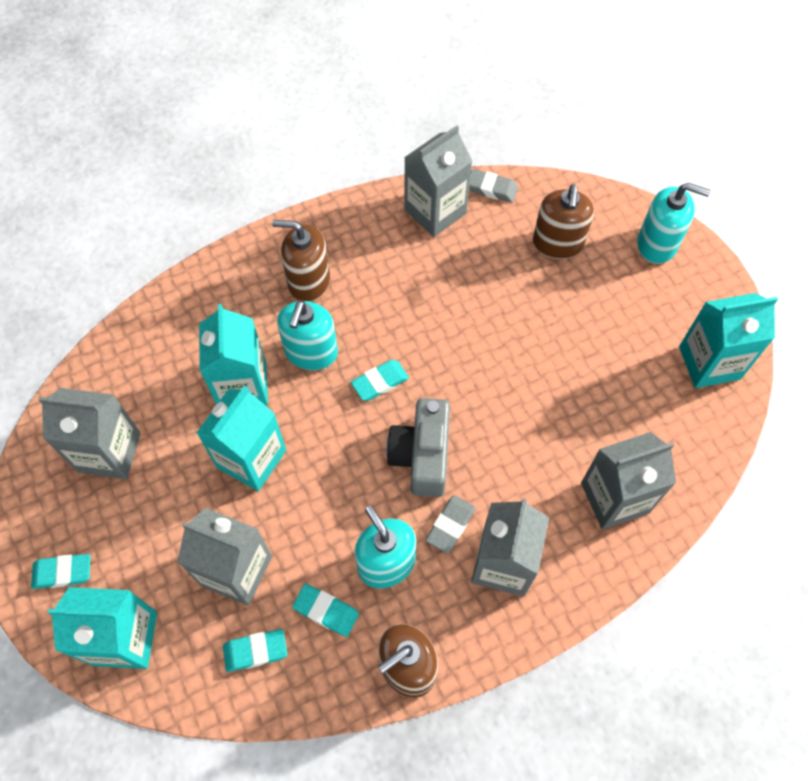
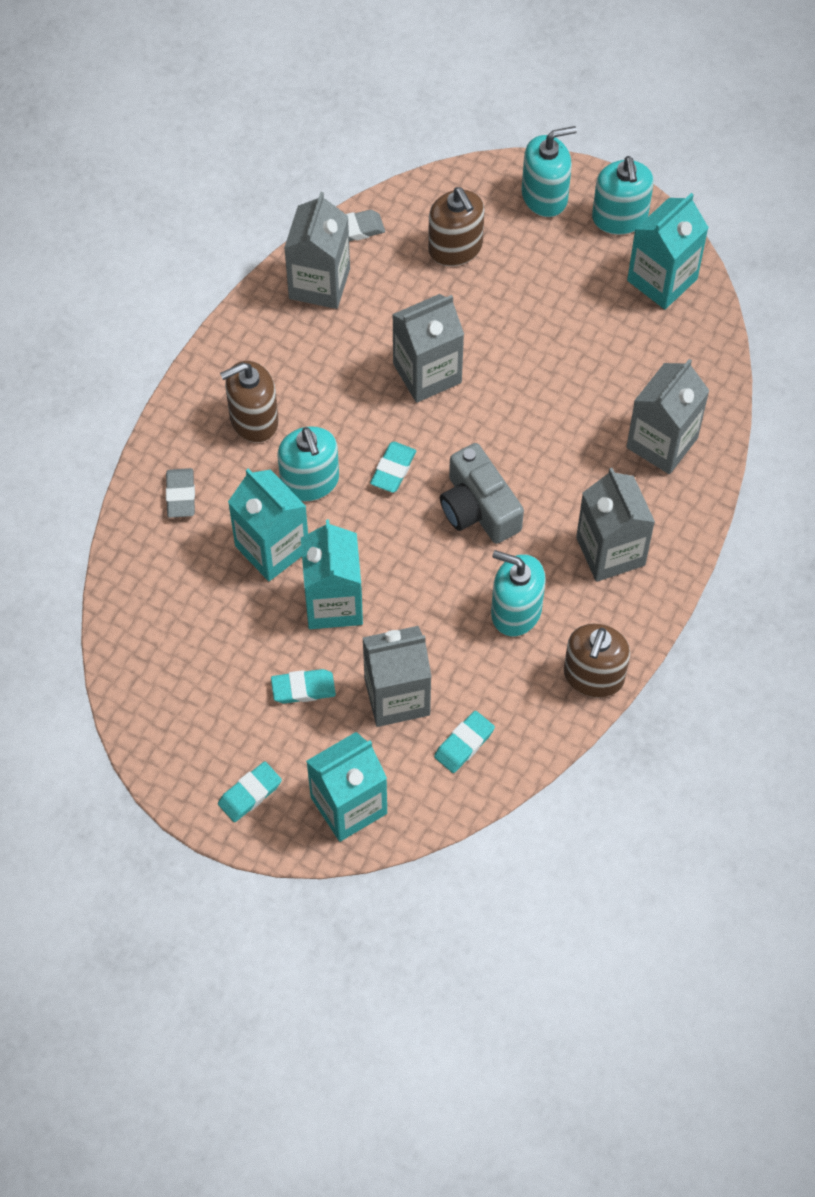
camera: 35 degrees left, 0 degrees up
(109, 452) = (202, 677): grey carton -> grey carton (427, 373)
(326, 611) = (496, 678): turquoise eraser -> turquoise eraser (303, 688)
(450, 525) = (545, 549): grey eraser -> grey eraser (180, 495)
(707, 294) = (619, 217): none -> turquoise soap dispenser

